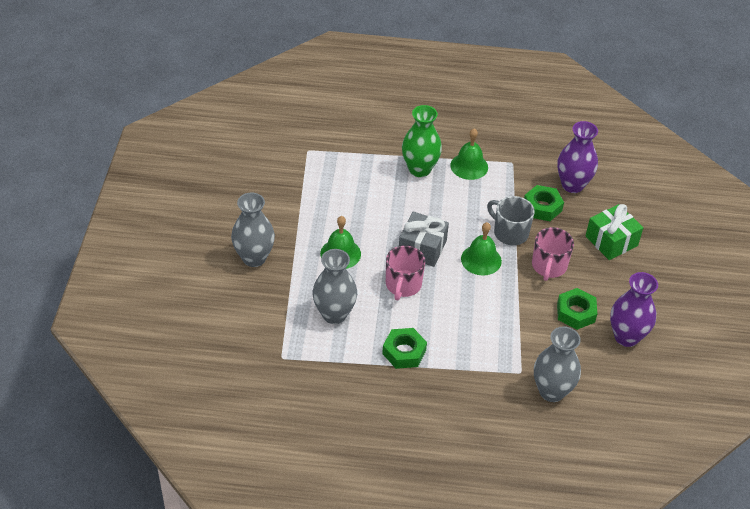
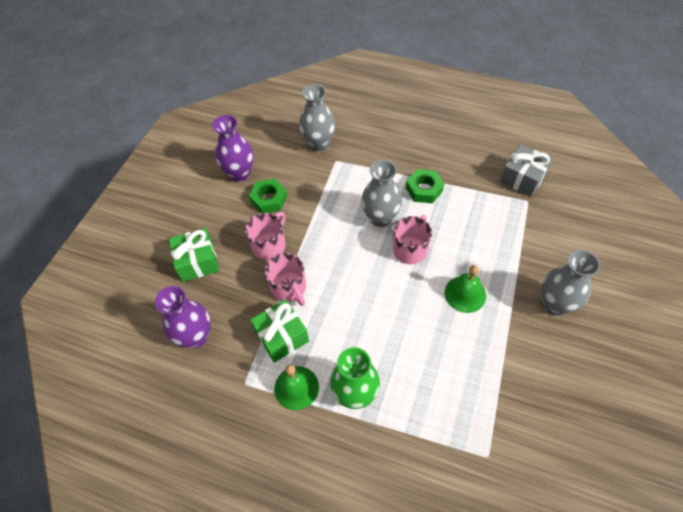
camera: 160 degrees left, 10 degrees up
(334, 314) = (479, 231): grey vase -> grey vase (380, 218)
(422, 248) = (382, 286): grey gift -> grey gift (522, 178)
(481, 260) = (329, 263): green bell -> none
(498, 196) = (282, 336): none -> green gift
(510, 233) = (289, 288): grey mug -> pink mug
(542, 207) = (242, 313): green nut -> none

